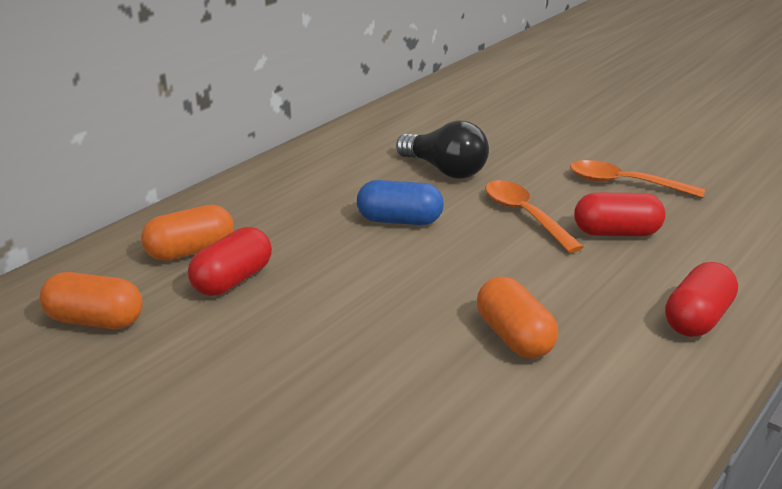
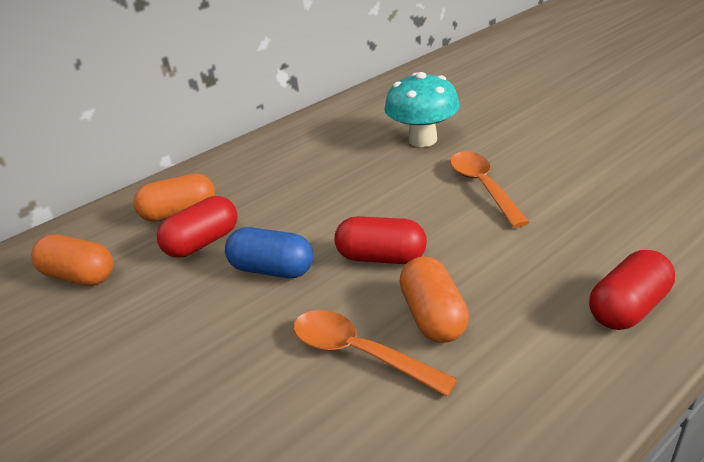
camera: 15 degrees right, 5 degrees up
(399, 221) = (365, 189): blue capsule -> blue capsule (272, 269)
(445, 170) = (422, 140): black light bulb -> turquoise mushroom
(616, 233) = (568, 207): red capsule -> red capsule (381, 257)
(624, 184) = (590, 155): orange spoon -> orange spoon (359, 353)

